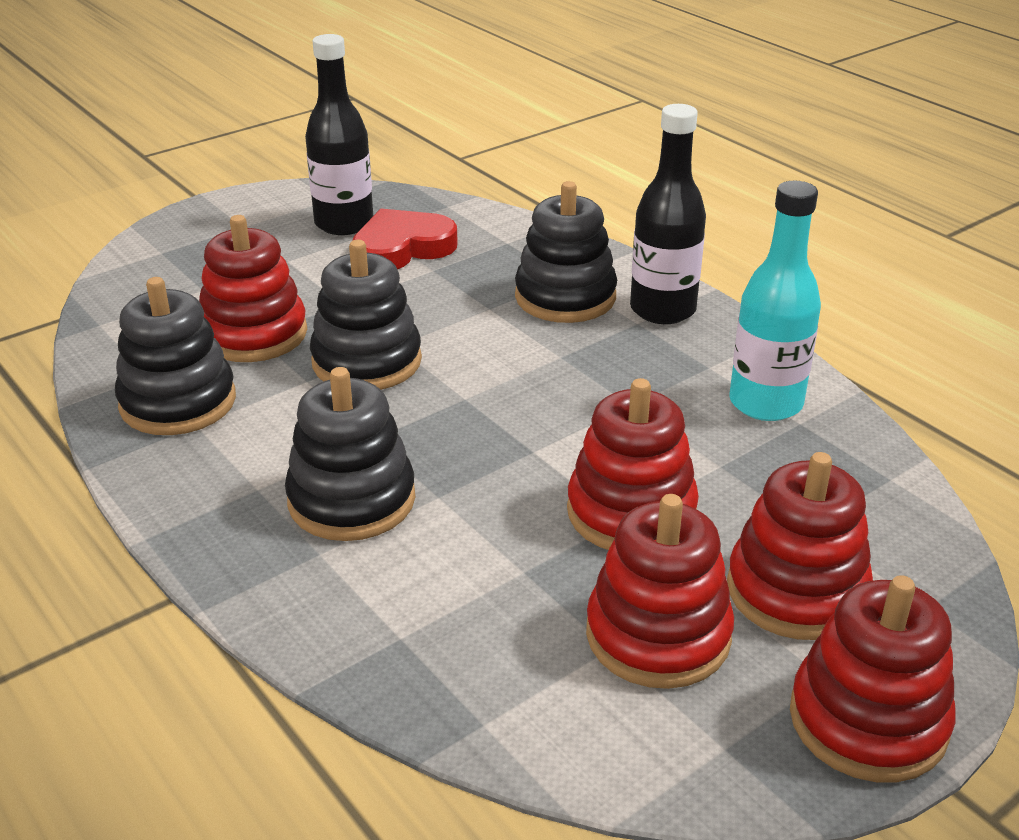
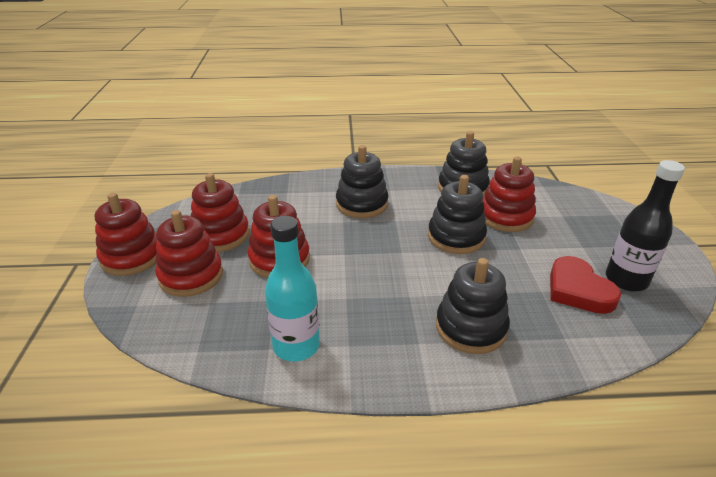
camera: 125 degrees right, 0 degrees up
(402, 248) = (578, 290): red heart -> red heart turned 150 degrees clockwise
(662, 310) = (423, 362): black bottle -> none

